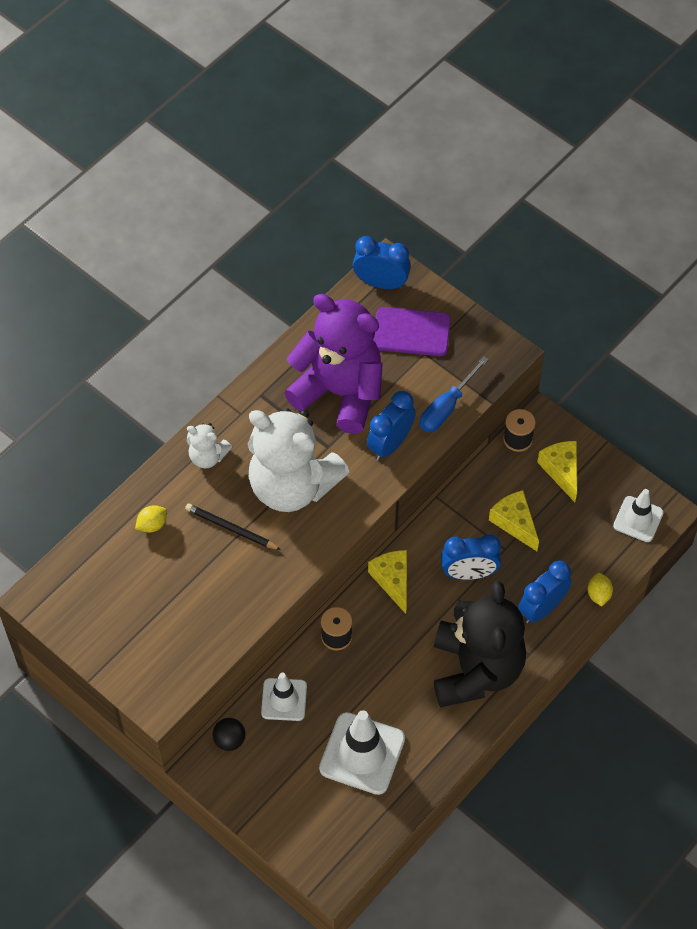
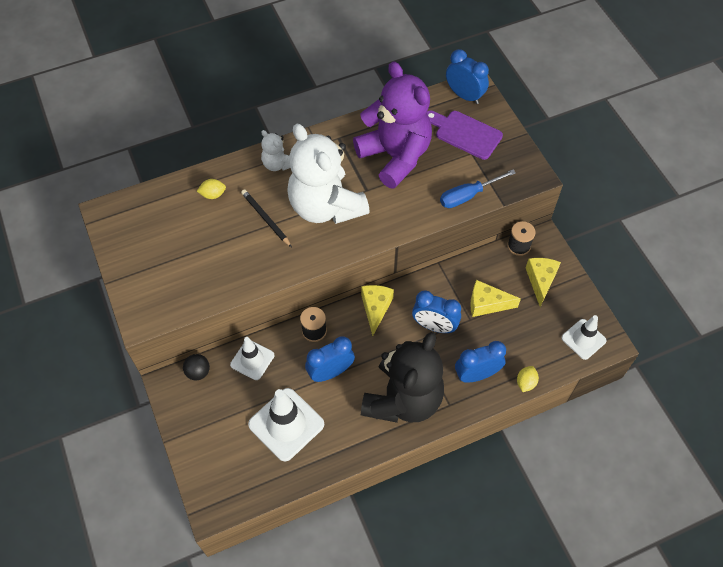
camera: 25 degrees right, 0 degrees up
(390, 444) = (412, 205): blue clock -> blue clock (330, 372)
(514, 523) = (487, 304): yellow cheese -> yellow cheese turned 75 degrees counterclockwise

